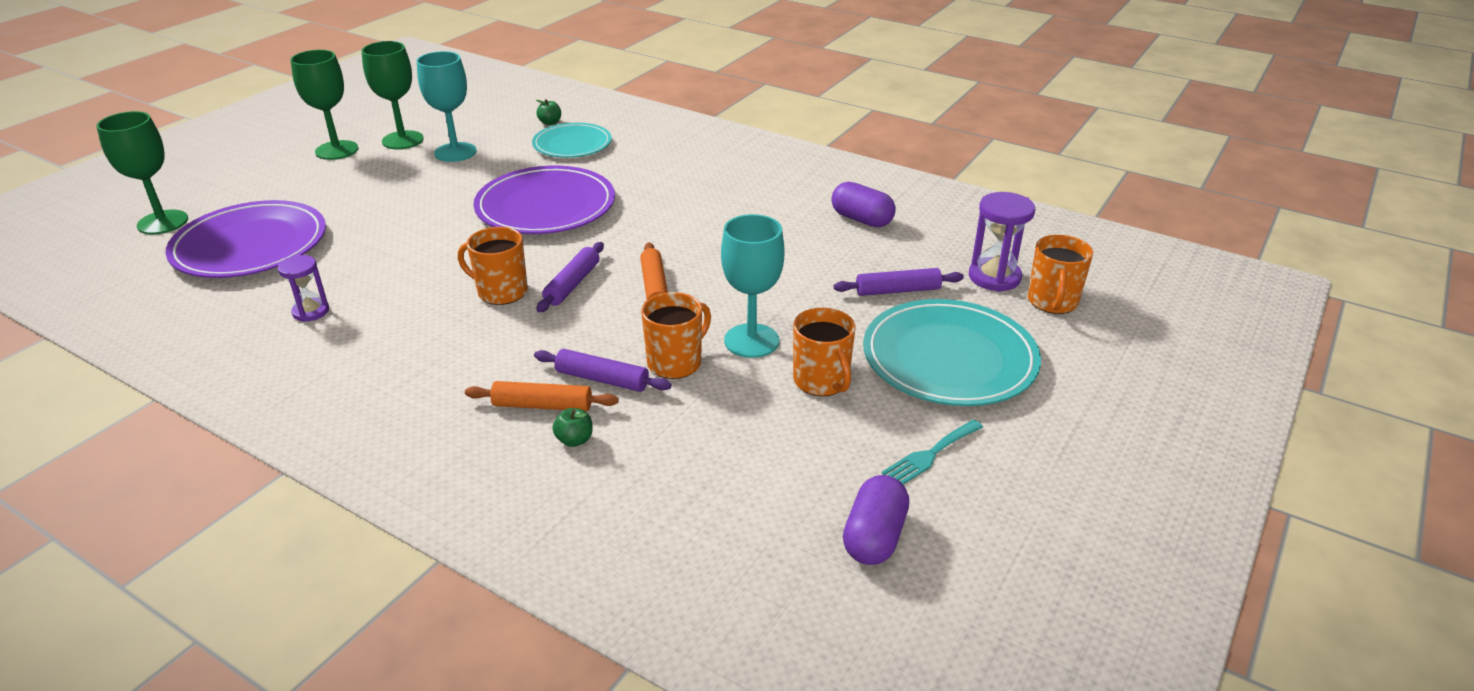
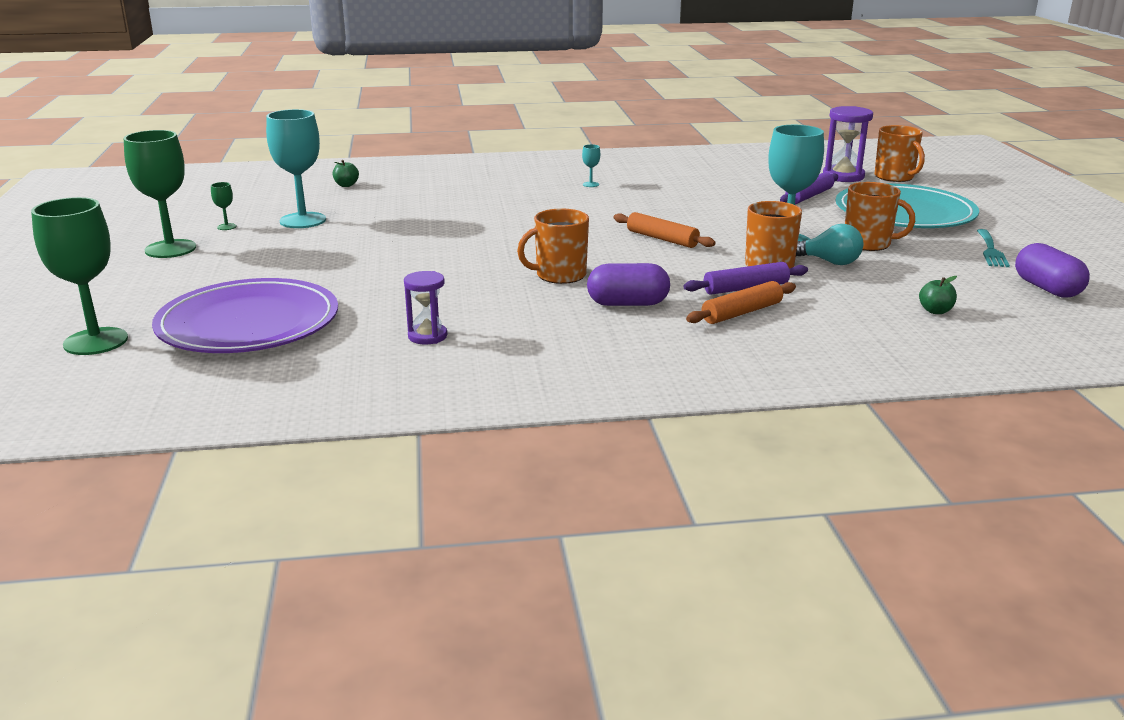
camera: 40 degrees left, 10 degrees down
(402, 140) = (226, 227): green goblet -> green goblet, size x0.40
(546, 206) = (470, 226): purple plate -> none
(572, 144) = (400, 191): turquoise plate -> none
(572, 284) = (602, 255): purple rolling pin -> none
(574, 440) = (803, 318): green apple -> green apple (935, 311)
(728, 192) = (590, 184): none -> turquoise goblet
(735, 386) = (829, 262): none -> turquoise light bulb
(861, 219) = (709, 174): purple capsule -> purple capsule (627, 304)

